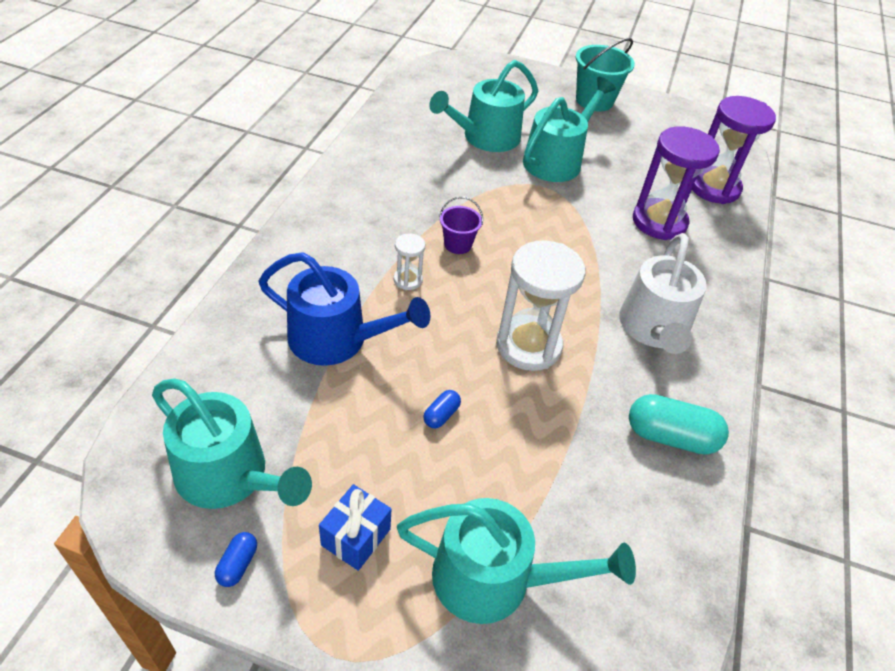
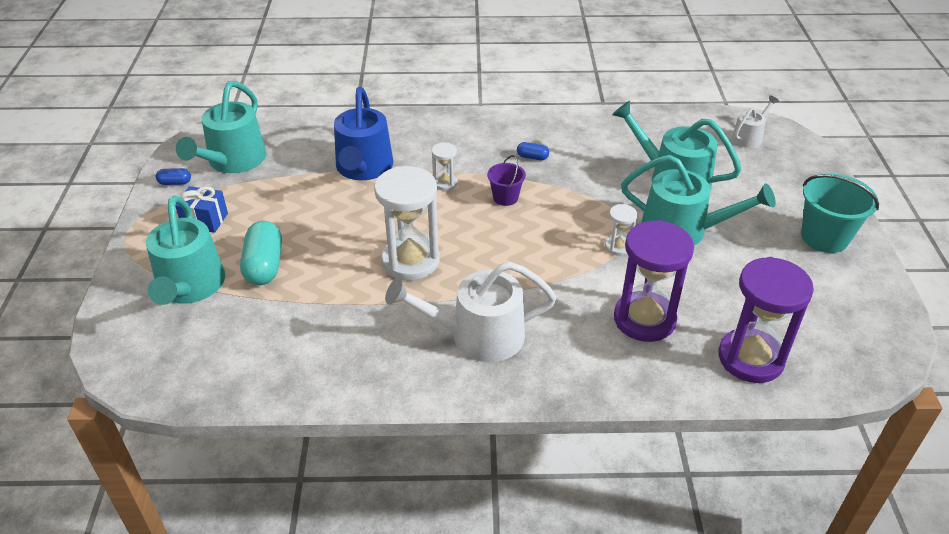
camera: 75 degrees right, 5 degrees down
(441, 415) = (317, 232): blue capsule -> blue capsule (532, 157)
(450, 78) = (749, 137): none -> white watering can
(563, 202) = (618, 247): none -> white hourglass
(670, 437) = (351, 363): turquoise capsule -> turquoise capsule (264, 265)

